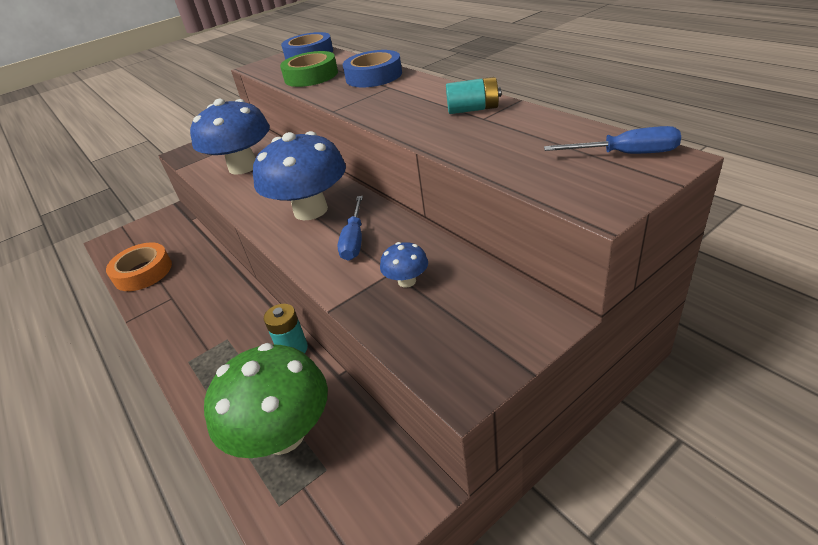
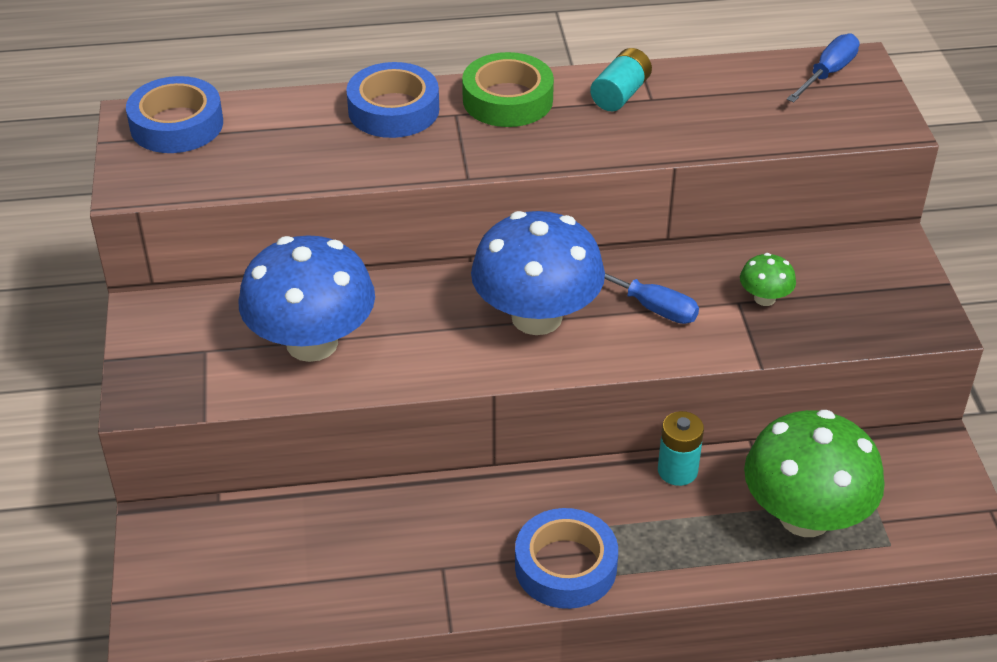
camera: 65 degrees left, 5 degrees up
(143, 272) = (328, 591): orange tape -> none
(187, 340) = (565, 566): none -> blue tape
(311, 76) = (293, 153): green tape -> green tape (507, 99)
(407, 281) = (764, 298): blue mushroom -> green mushroom

